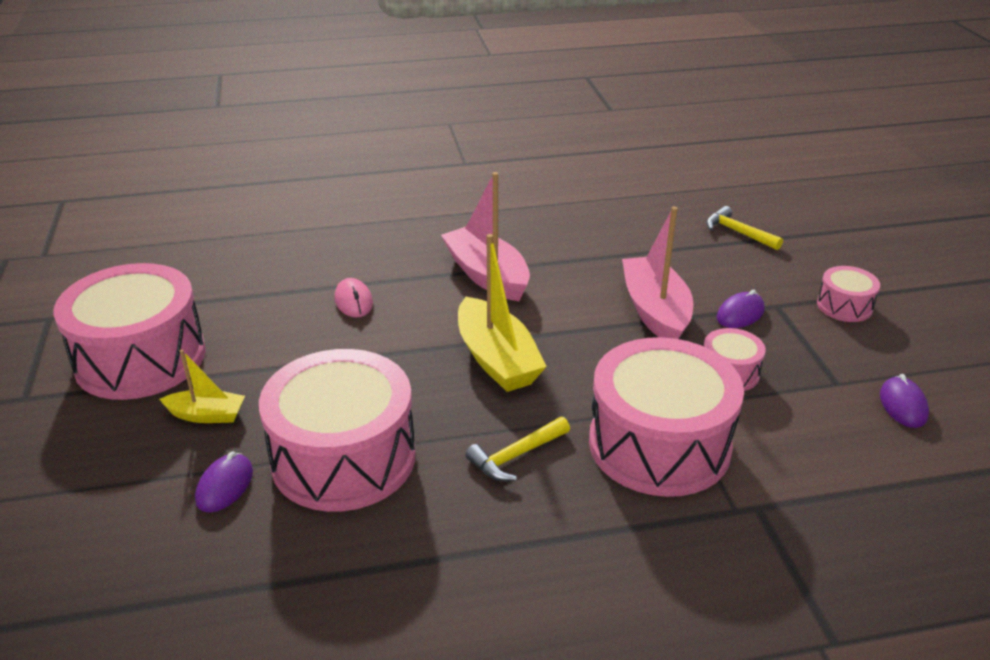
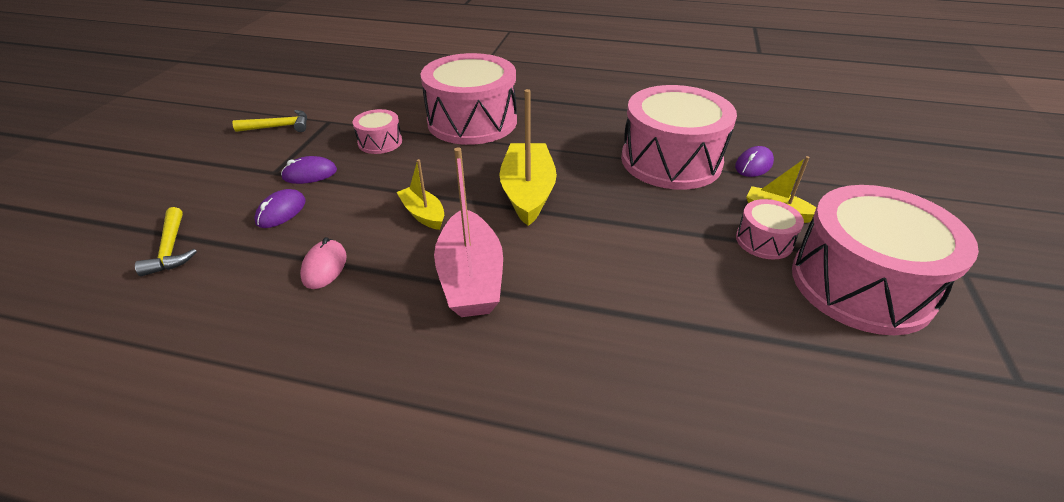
camera: 155 degrees left, 5 degrees up
(353, 301) = (629, 288): pink mouse -> pink mouse (324, 267)
(516, 456) = (560, 136): yellow hammer -> yellow hammer (279, 127)
(579, 309) = (423, 214): none -> yellow boat
(655, 311) = (366, 194): pink boat -> none
(844, 306) = (231, 158): pink drum -> pink drum (764, 241)
(903, 405) = (315, 104): purple mouse -> purple mouse (281, 212)

